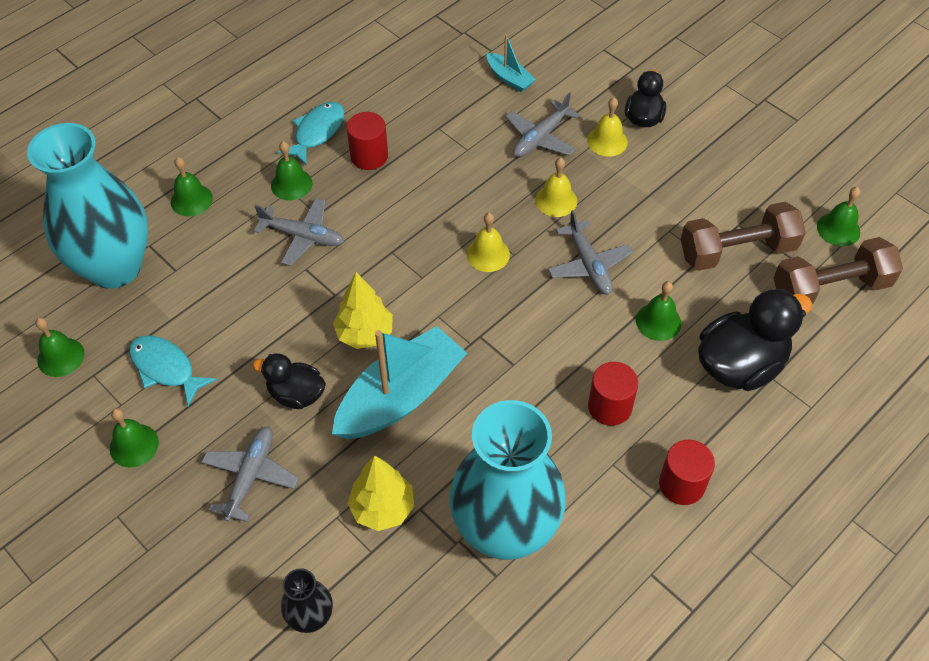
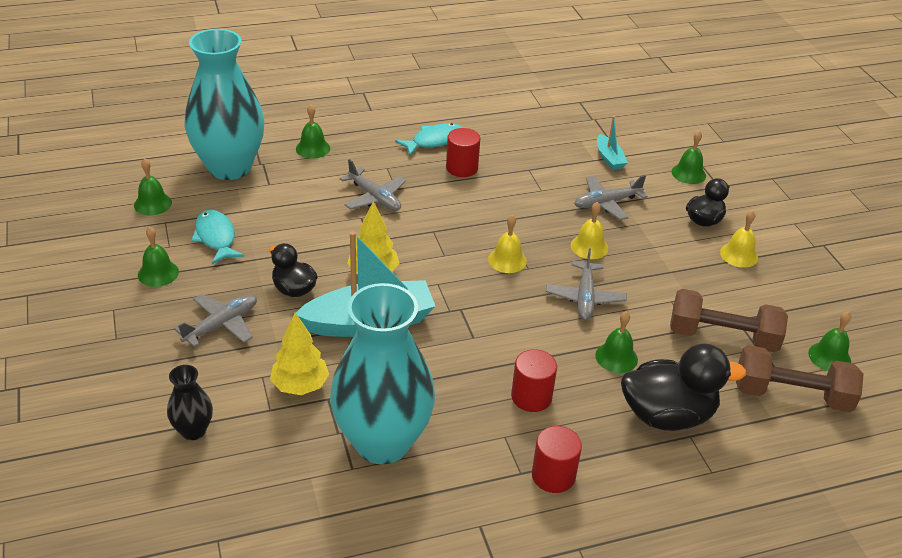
camera: 25 degrees right, 15 degrees down
(291, 184) = (391, 164): green bell -> green bell (688, 173)
(607, 141) = (661, 224): yellow bell -> yellow bell (739, 255)

